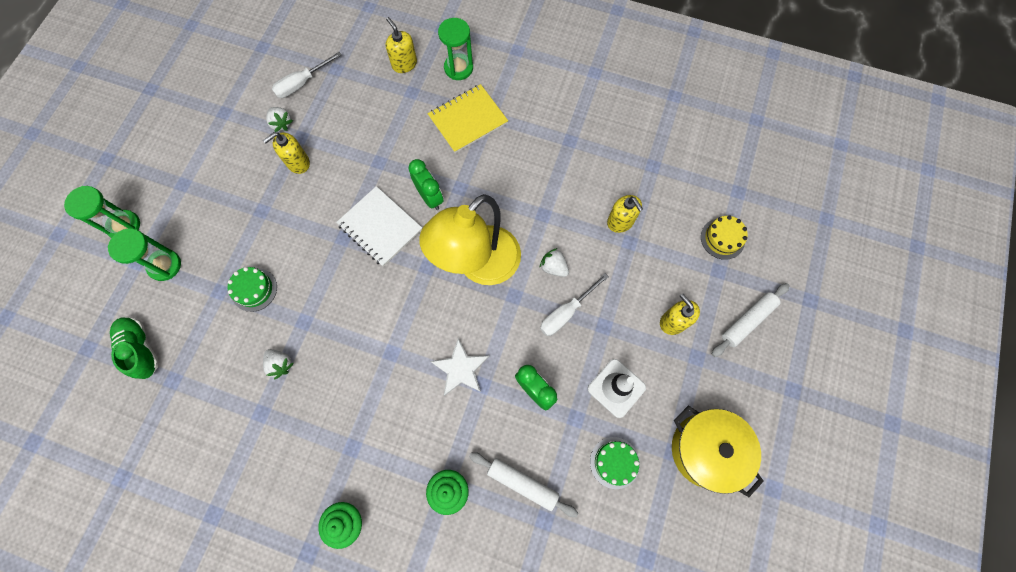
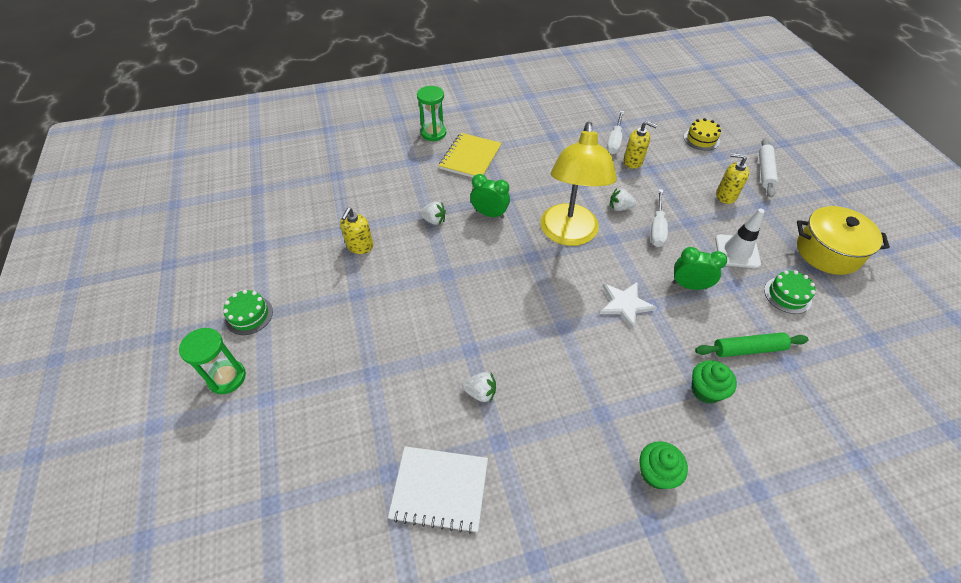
camera: 35 degrees left, 20 degrees down
(141, 349) = (332, 467): green shoe -> none
(165, 265) = (298, 384): green hourglass -> none
(254, 289) = (403, 352): green cake -> green cake (249, 315)
(281, 124) = (321, 228): white strawberry -> white strawberry (433, 220)
(302, 83) = (315, 196): white screwdriver -> white screwdriver (614, 141)
(380, 227) = (470, 251): white notebook -> white notebook (439, 489)
(404, 64) = (389, 148): yellow soap dispenser -> none
(522, 483) = (748, 349): white rolling pin -> green rolling pin

